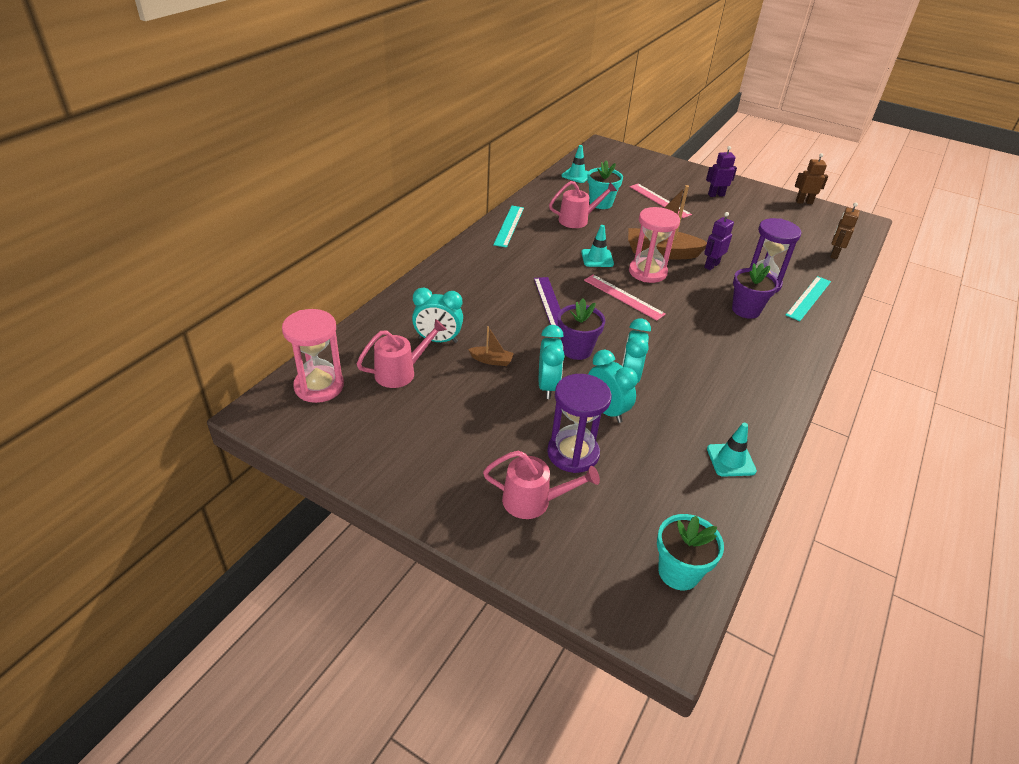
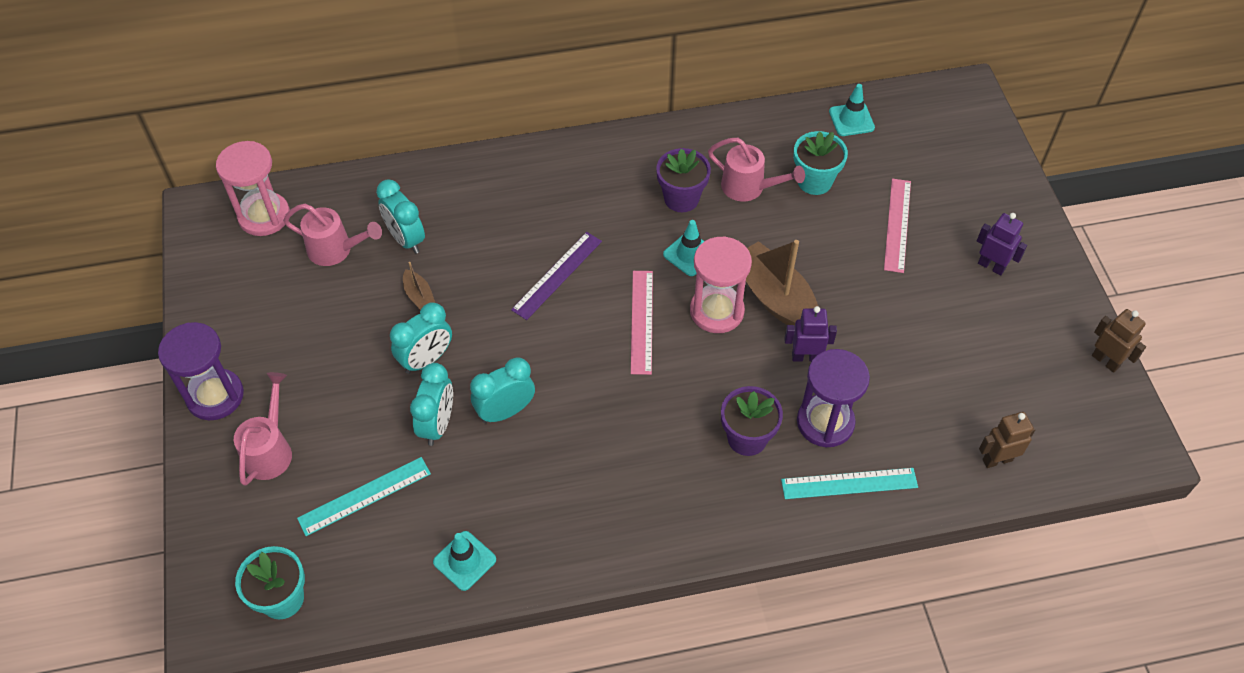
camera: 50 degrees right, 15 degrees up
(509, 226) = (661, 146): turquoise ruler -> turquoise ruler (364, 496)
(534, 501) = (270, 450): pink watering can -> pink watering can turned 135 degrees counterclockwise
(573, 453) = (354, 438): purple hourglass -> purple hourglass (215, 396)
(576, 349) = (505, 344): purple flower pot -> purple flower pot (681, 198)

